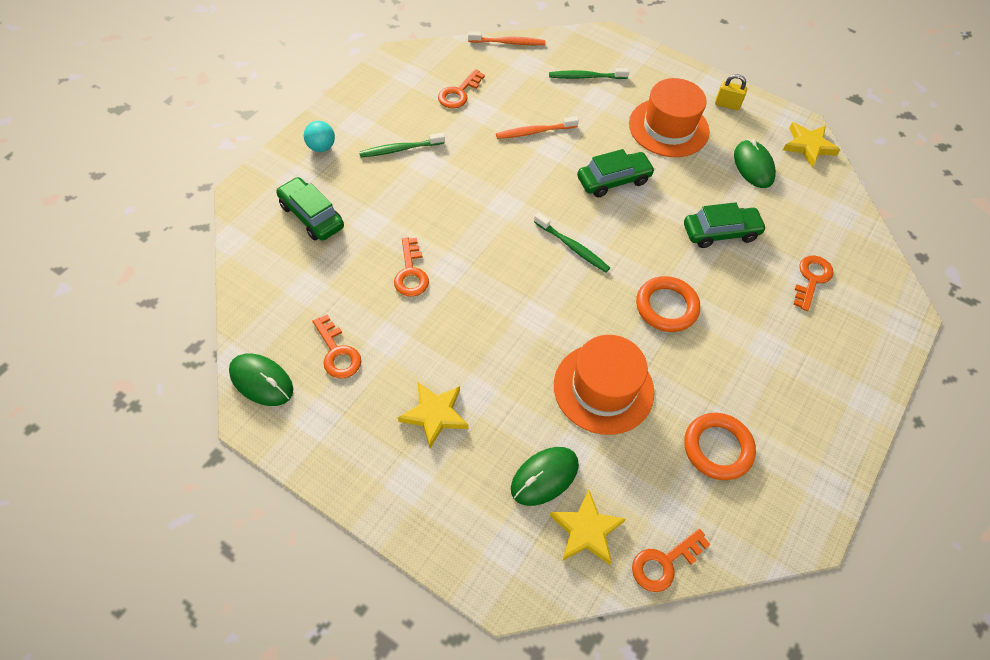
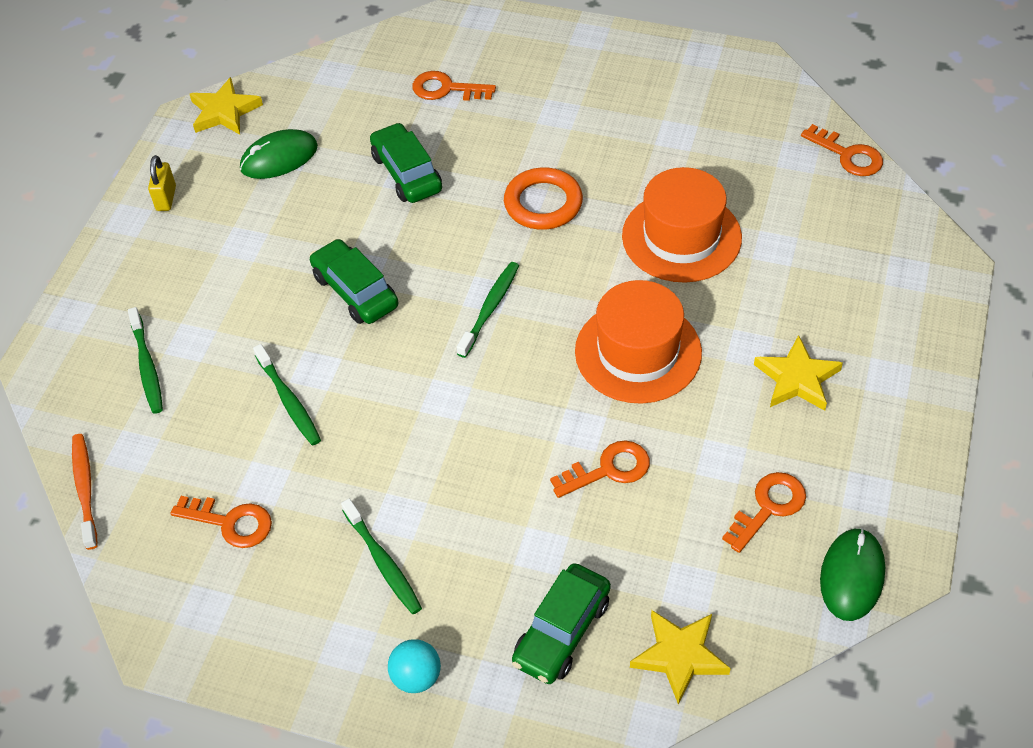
camera: 100 degrees left, 5 degrees down
(534, 132) = (289, 401): orange toothbrush -> green toothbrush
(544, 477) = (814, 262): green mouse -> none
(586, 530) = (851, 217): yellow star -> yellow star (680, 656)
(668, 128) = (232, 252): orange hat -> orange hat (638, 352)
(717, 448) = (704, 135): orange ring -> none

